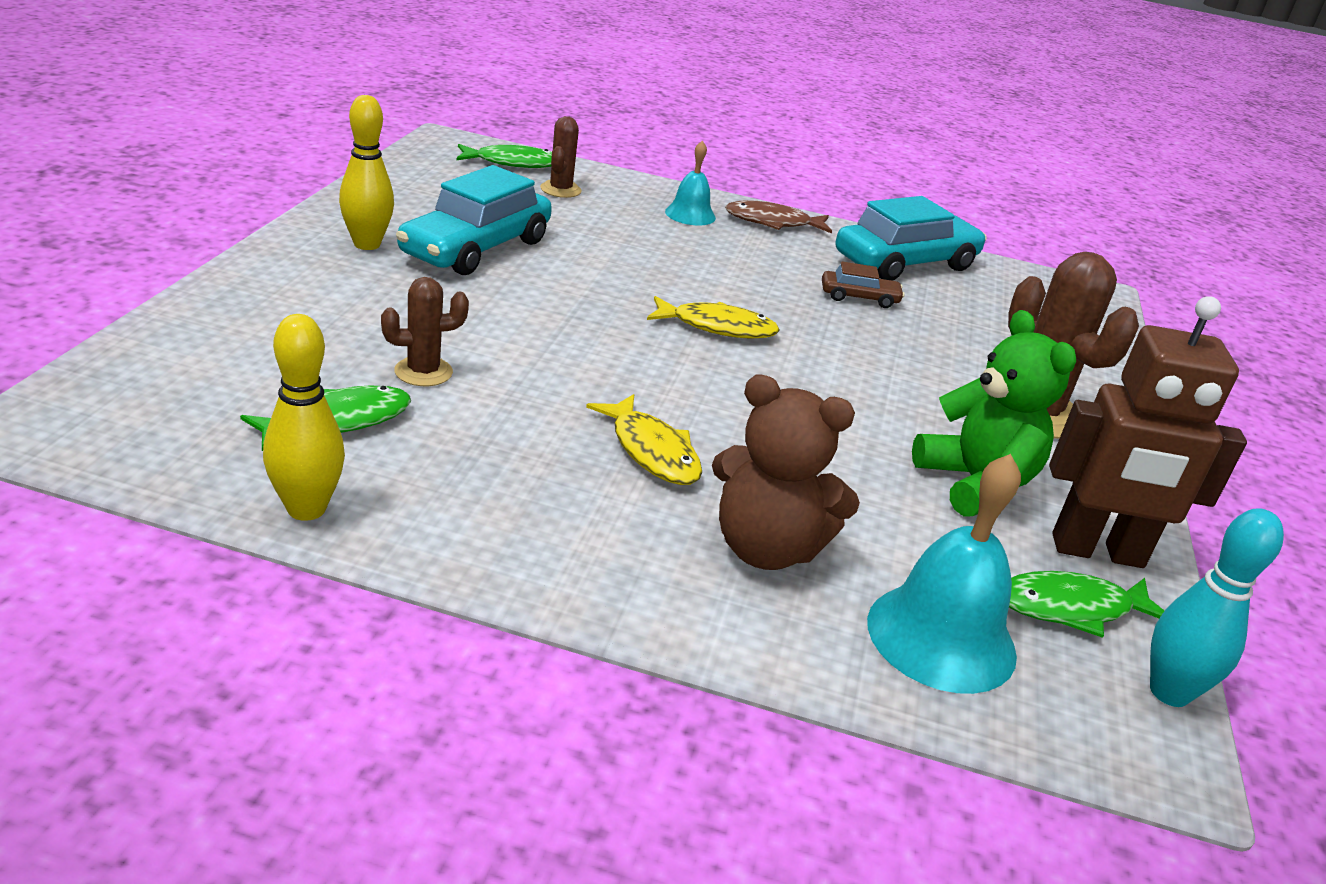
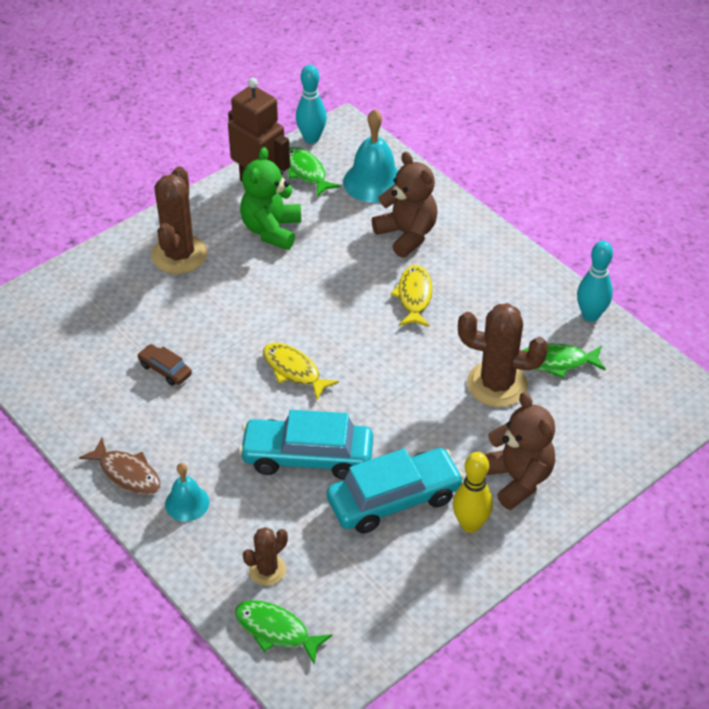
camera: 140 degrees left, 15 degrees up
(306, 509) = (590, 315): yellow bowling pin -> turquoise bowling pin
(329, 287) = (517, 479): none -> brown teddy bear
(423, 372) = (497, 384): brown cactus -> brown cactus, size x1.83
(905, 263) = (80, 395): turquoise car -> turquoise car (307, 457)
(1071, 608) = (306, 172): green fish -> green fish turned 150 degrees counterclockwise

